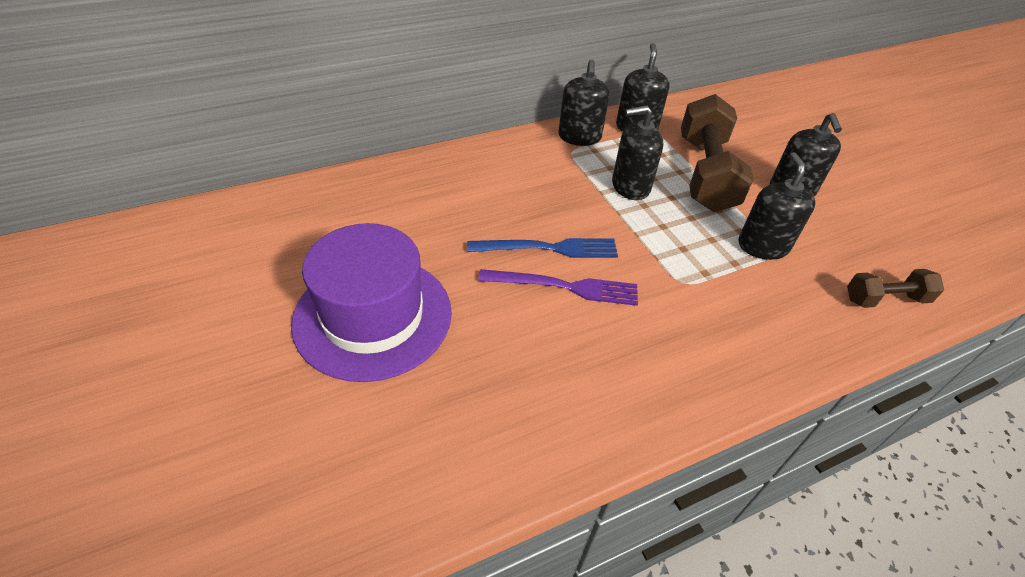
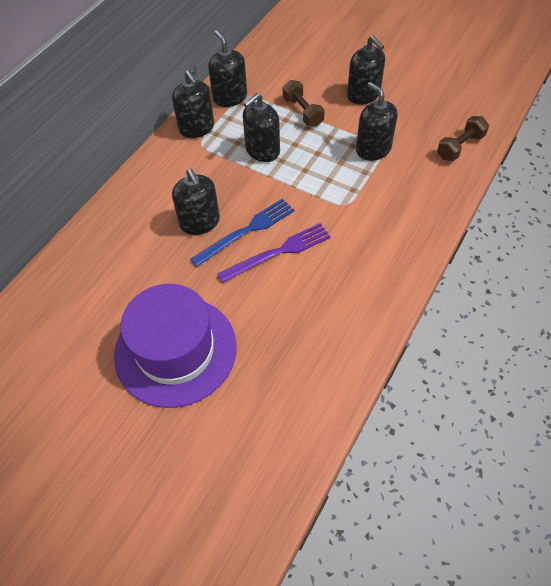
camera: 30 degrees left, 10 degrees up
(508, 215) = (200, 222): none -> black soap dispenser
(705, 173) = (303, 112): brown dumbbell -> brown dumbbell, size x0.52

